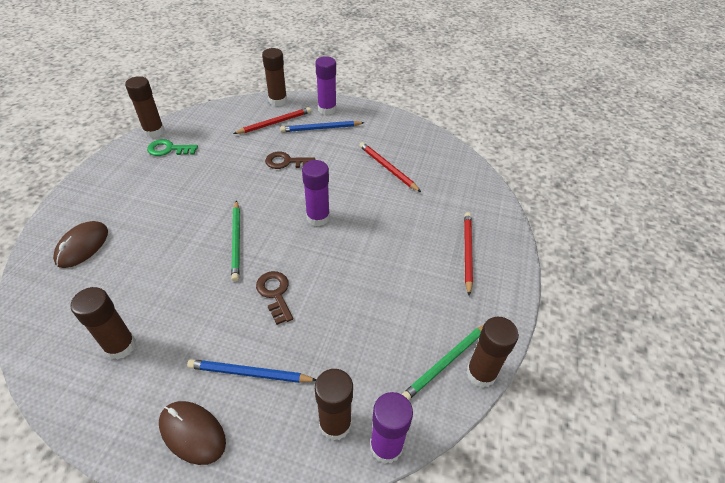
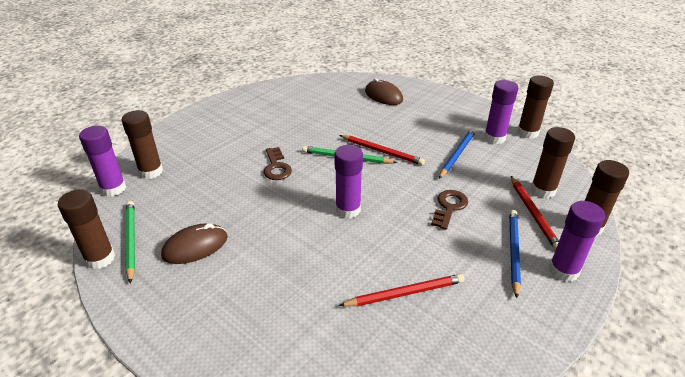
camera: 115 degrees right, 10 degrees down
(120, 346) = (285, 105): brown glue stick -> brown glue stick (543, 190)
(168, 149) = (494, 138): green key -> purple glue stick
(192, 433) = (203, 122): brown mouse -> brown mouse (195, 246)
(249, 373) = (220, 145): blue pencil -> blue pencil (457, 154)
(275, 293) = (276, 167): brown key -> brown key turned 75 degrees clockwise
(467, 252) = (221, 313): red pencil -> red pencil (382, 151)

